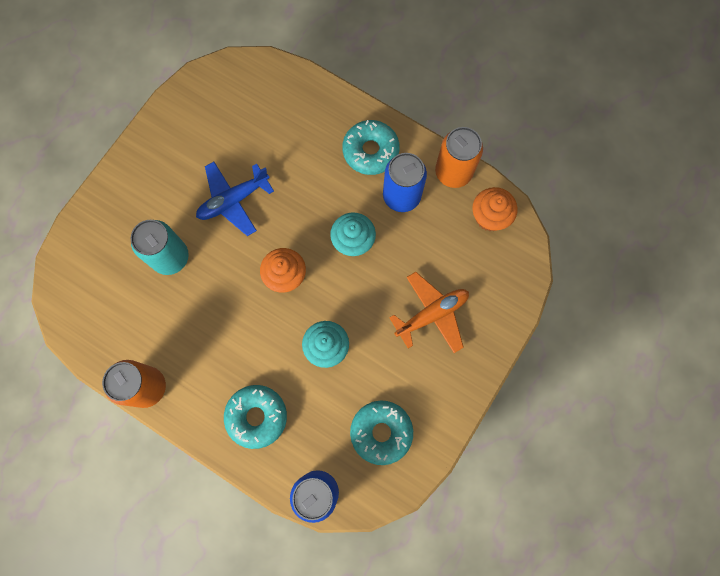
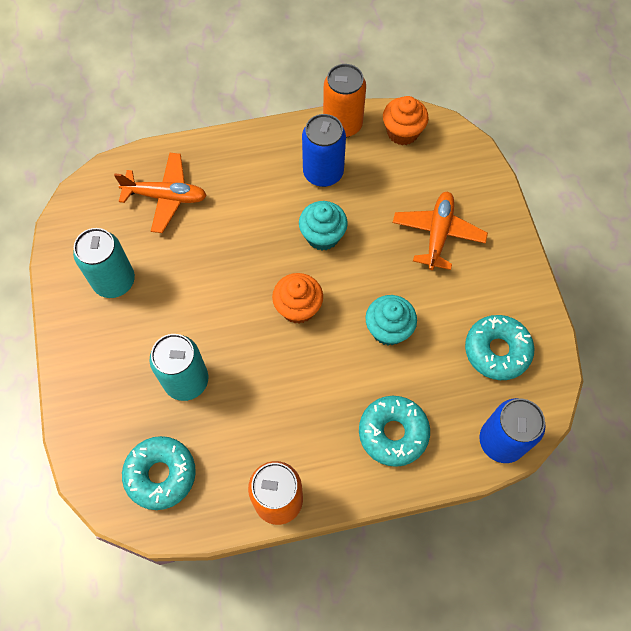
camera: 45 degrees left, 10 degrees down
(193, 148) = (114, 281): none -> turquoise can
(233, 200) = (193, 290): blue plane -> none
(281, 118) = (166, 197): none -> orange plane
(370, 151) = (264, 162): turquoise donut -> turquoise donut (161, 474)

